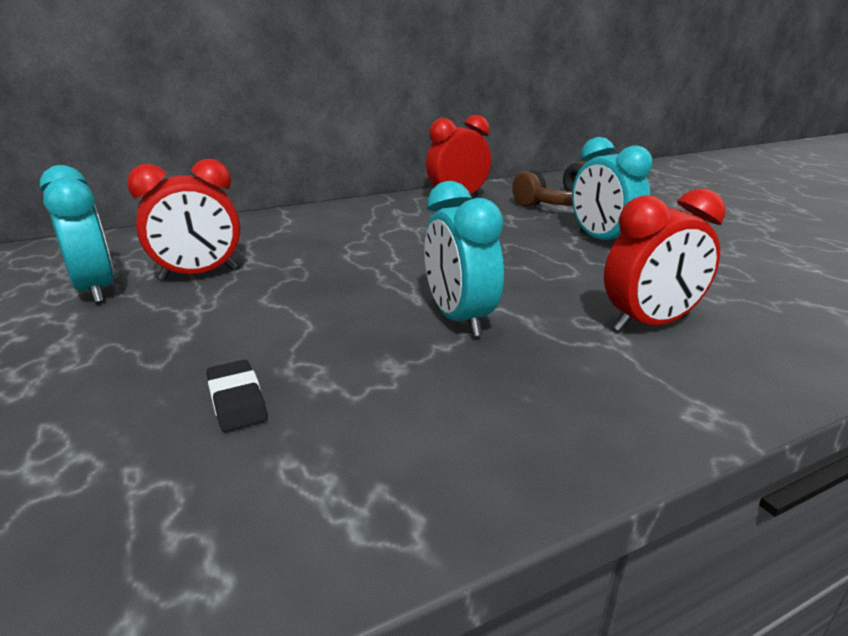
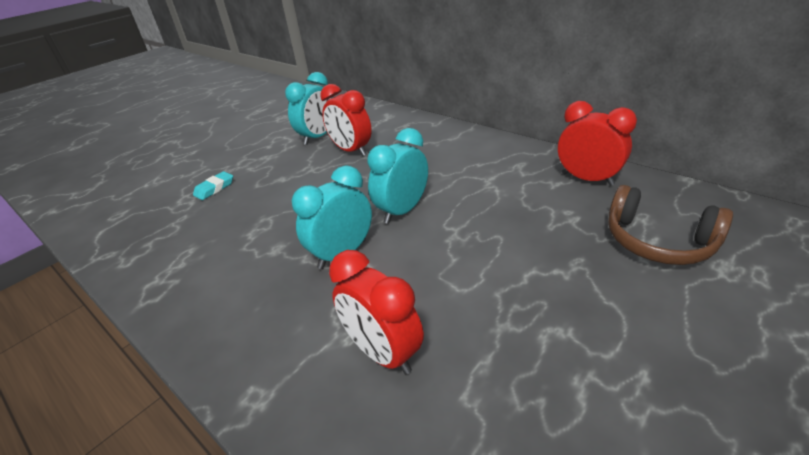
camera: 70 degrees right, 10 degrees up
(75, 417) = (214, 188): none -> turquoise eraser
(237, 401) = (232, 218): black eraser -> none
(602, 241) = (562, 291): turquoise clock -> turquoise clock (402, 211)

